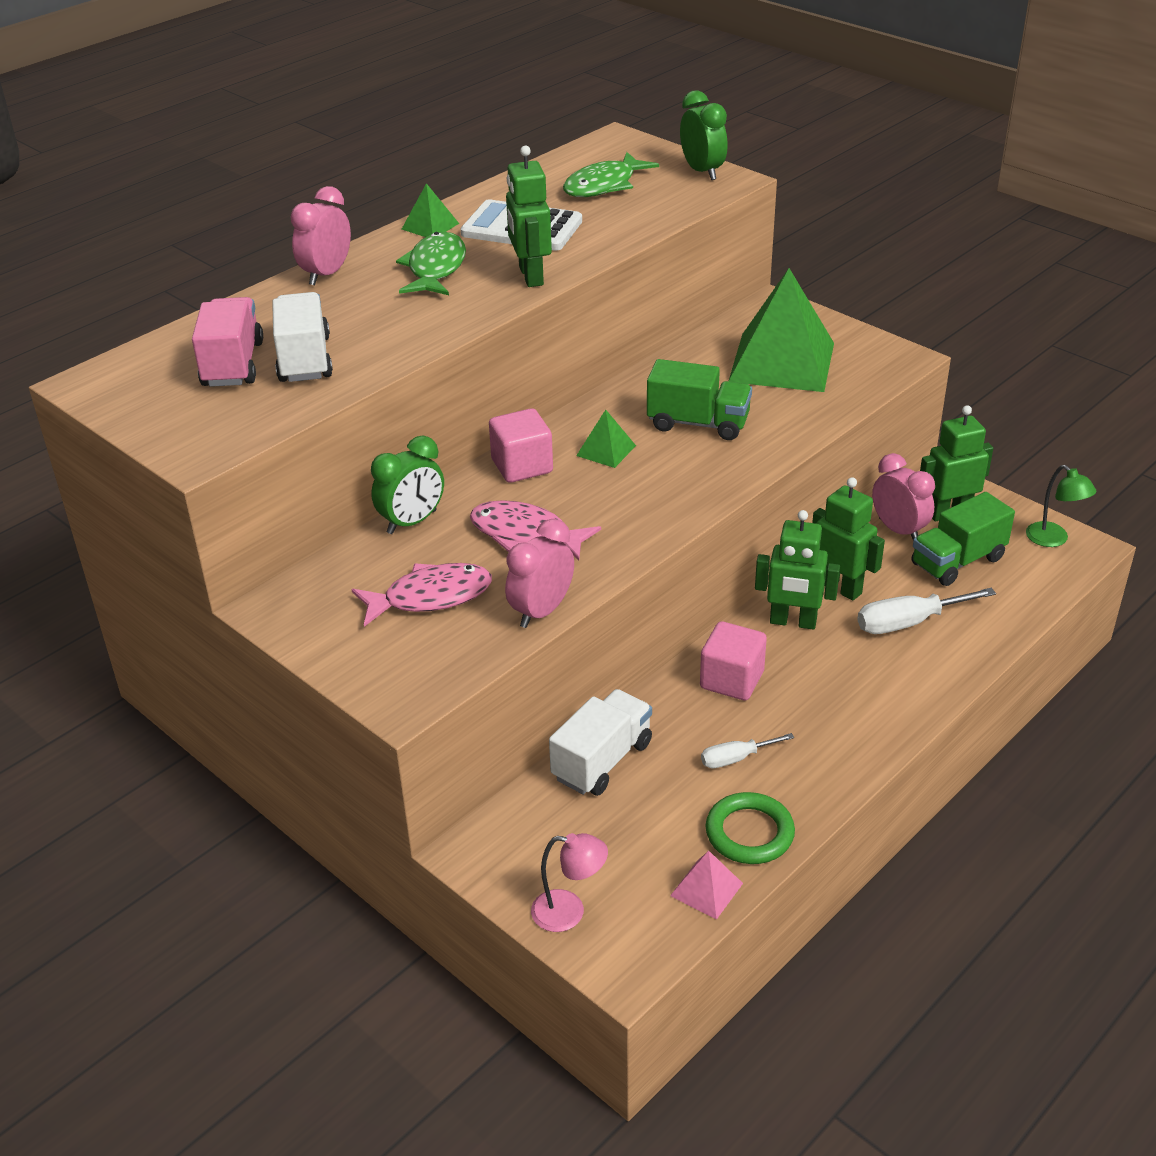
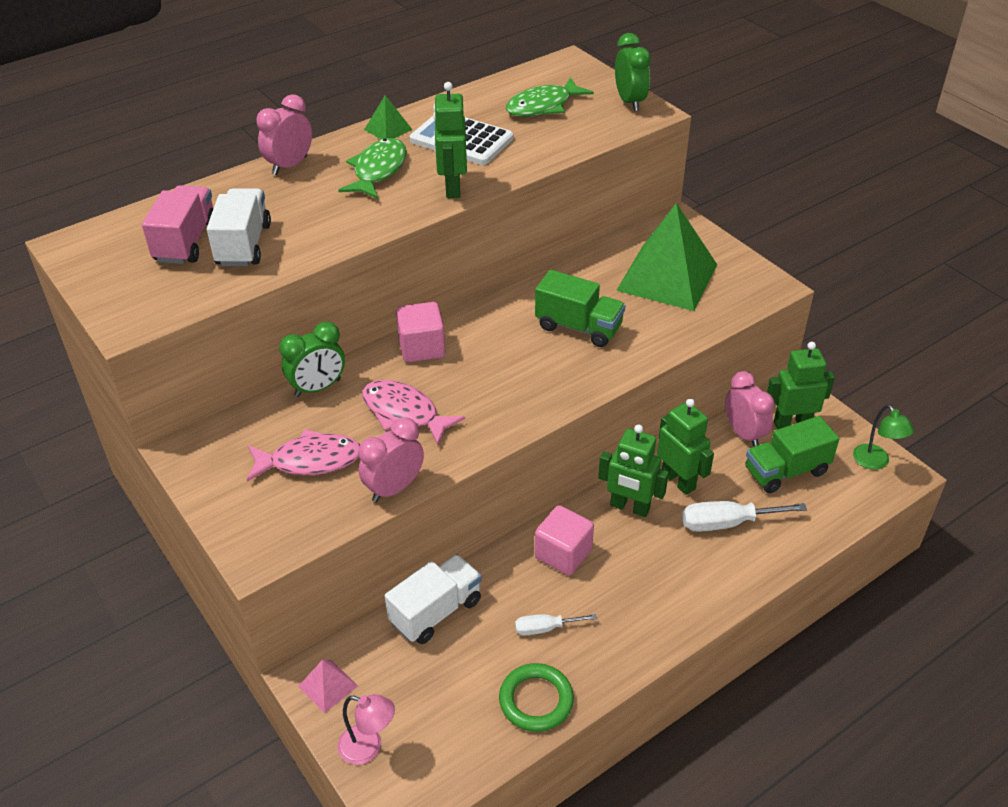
camera: 10 degrees right, 5 degrees up
(606, 450) = (494, 342): green pyramid -> none
(706, 889) = (485, 747): pink pyramid -> pink pyramid (328, 686)

